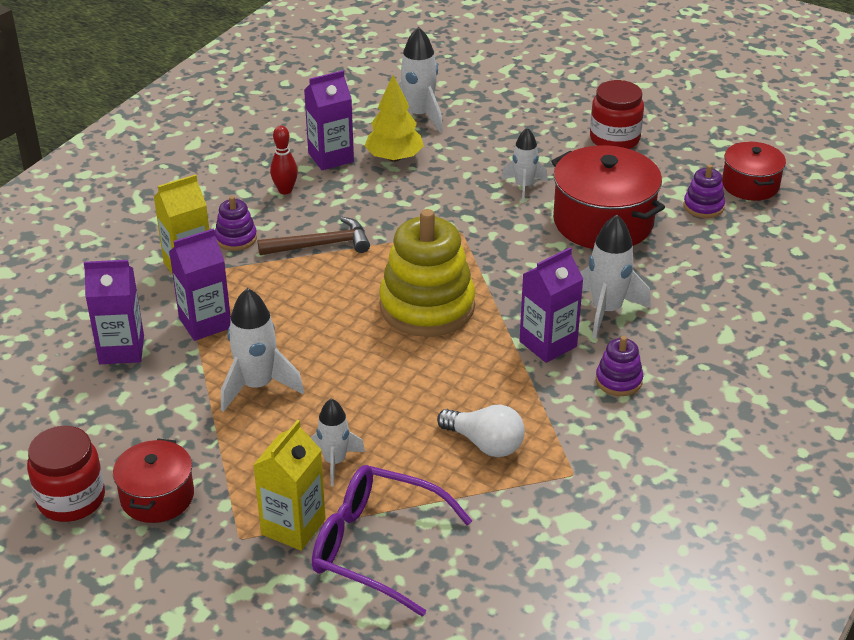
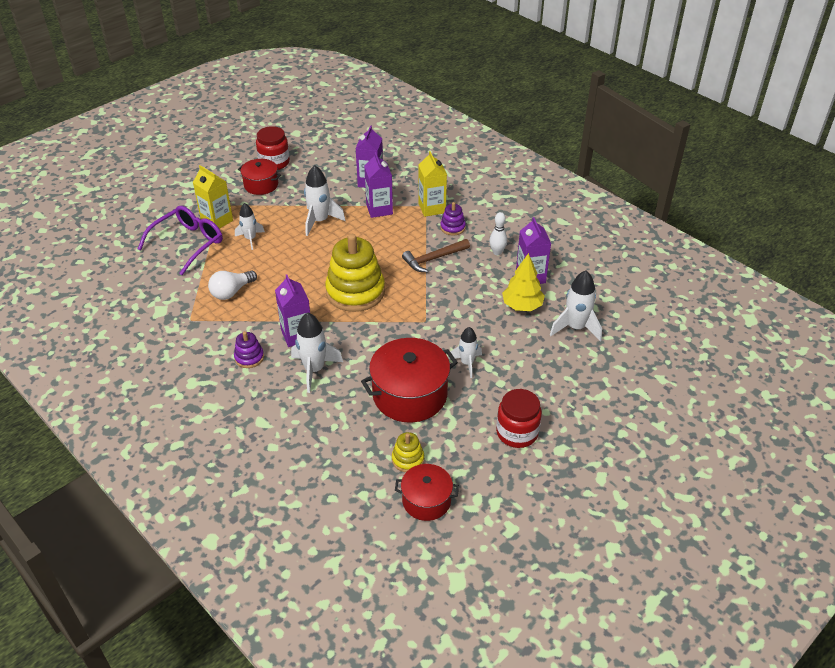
camera: 105 degrees right, 5 degrees up
(285, 190) = (497, 252): red bowling pin -> white bowling pin
(321, 245) = (433, 259): brown hammer -> brown hammer turned 60 degrees clockwise
(703, 206) = (408, 459): purple stacking toy -> yellow stacking toy

